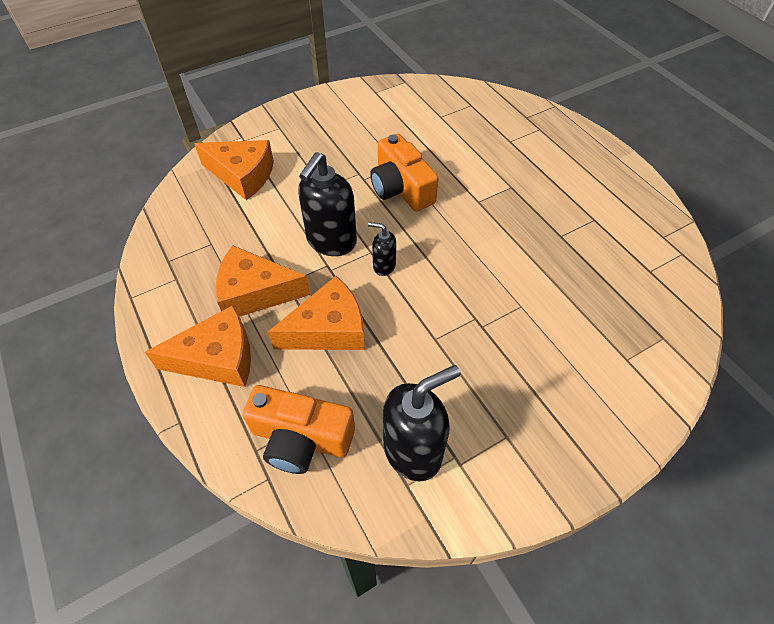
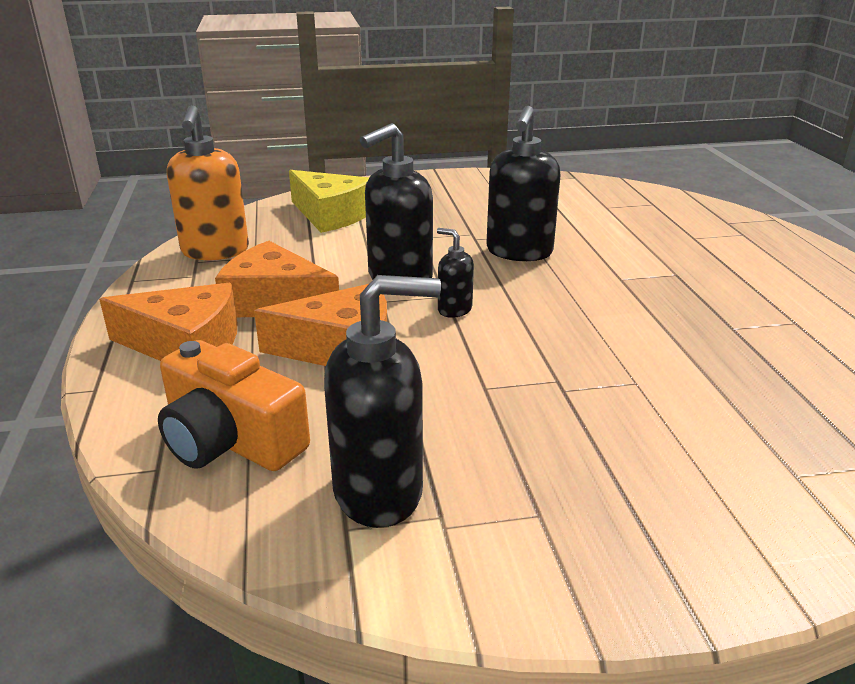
camera: 20 degrees right, 25 degrees down
(176, 245) = (215, 251): none -> orange soap dispenser
(242, 175) = (331, 215): orange cheese -> yellow cheese
(401, 188) = (519, 252): orange camera -> black soap dispenser

